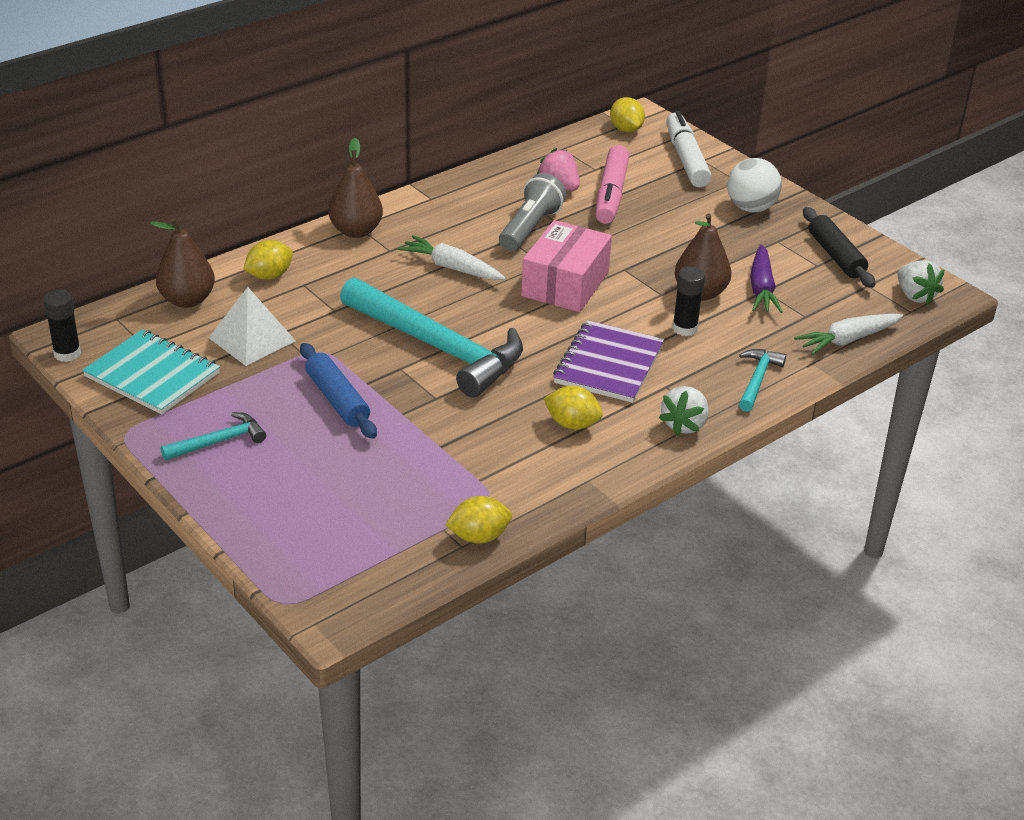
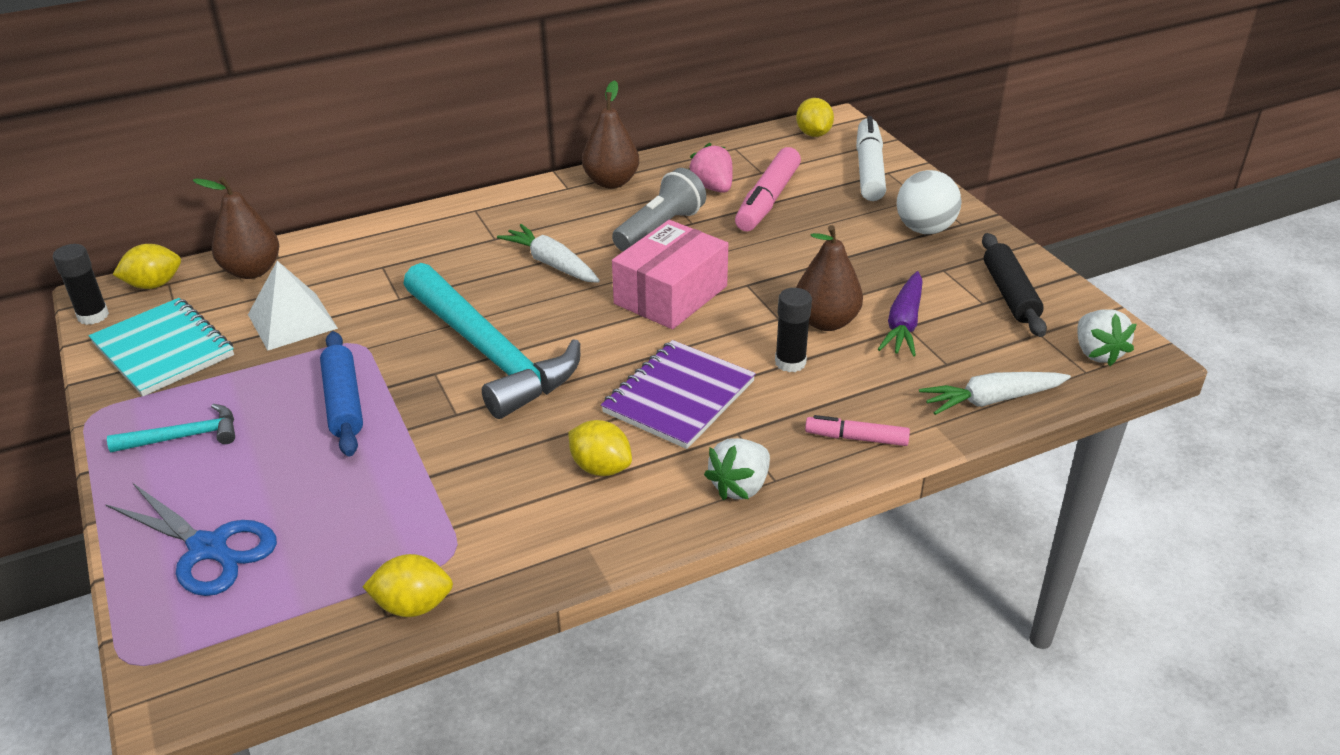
camera: 15 degrees right, 0 degrees up
(269, 276) = (352, 253): yellow lemon -> yellow lemon (154, 285)
(294, 519) = (208, 548): none -> blue scissors
(356, 231) = (469, 215): brown pear -> brown pear (611, 182)
(757, 380) = (856, 438): turquoise hammer -> pink marker

